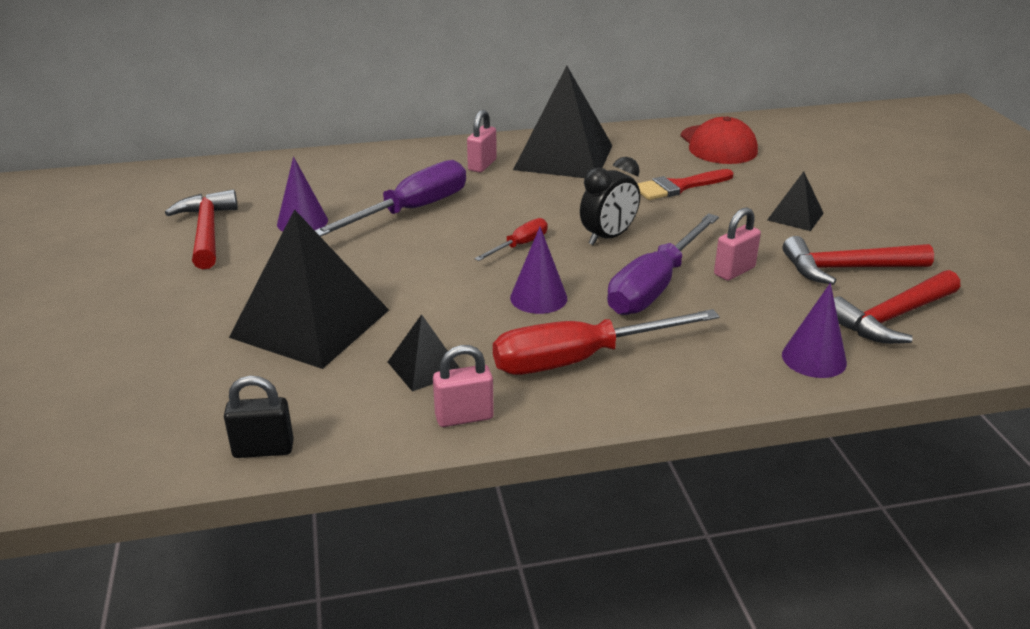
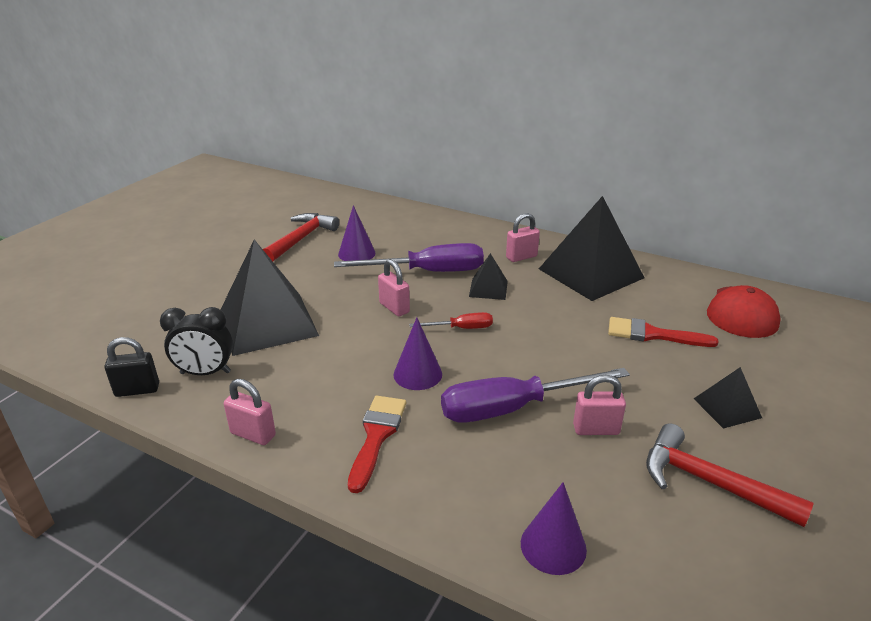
camera: 40 degrees right, 0 degrees up
(263, 449) = (137, 390): black padlock -> black padlock turned 45 degrees counterclockwise
(425, 367) = (282, 386): black pyramid -> black pyramid (488, 288)
(427, 254) = (394, 308): none -> pink padlock
(579, 359) = (377, 436): red screwdriver -> red brush
(608, 237) = (533, 351): black clock -> black clock (205, 373)
(892, 317) = (687, 554): red hammer -> none

